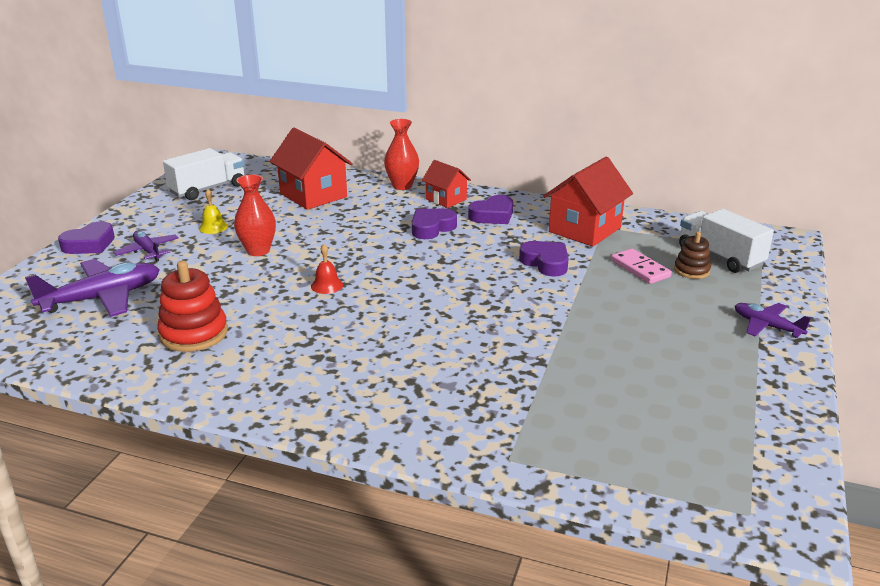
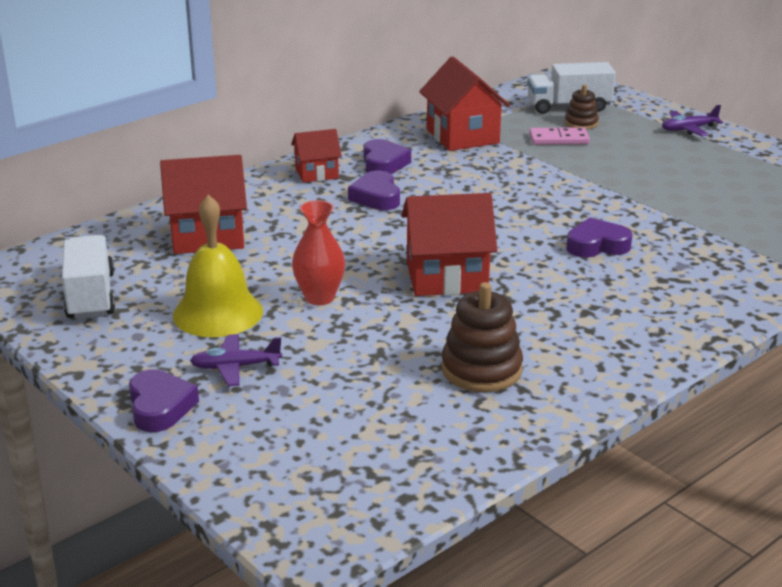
camera: 60 degrees left, 0 degrees up
(102, 298) = (335, 416): purple plane -> none
(194, 333) = (481, 370): red stacking toy -> brown stacking toy
(213, 227) = (218, 313): yellow bell -> yellow bell, size x2.25
(327, 285) = (446, 277): red bell -> red house
(402, 186) = (251, 185): red vase -> none
(546, 263) = (508, 170): purple heart -> purple heart (597, 245)

